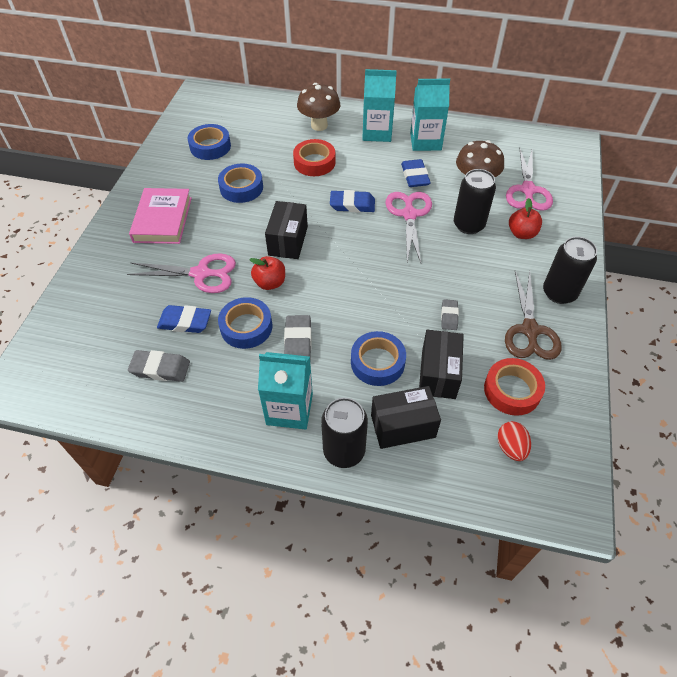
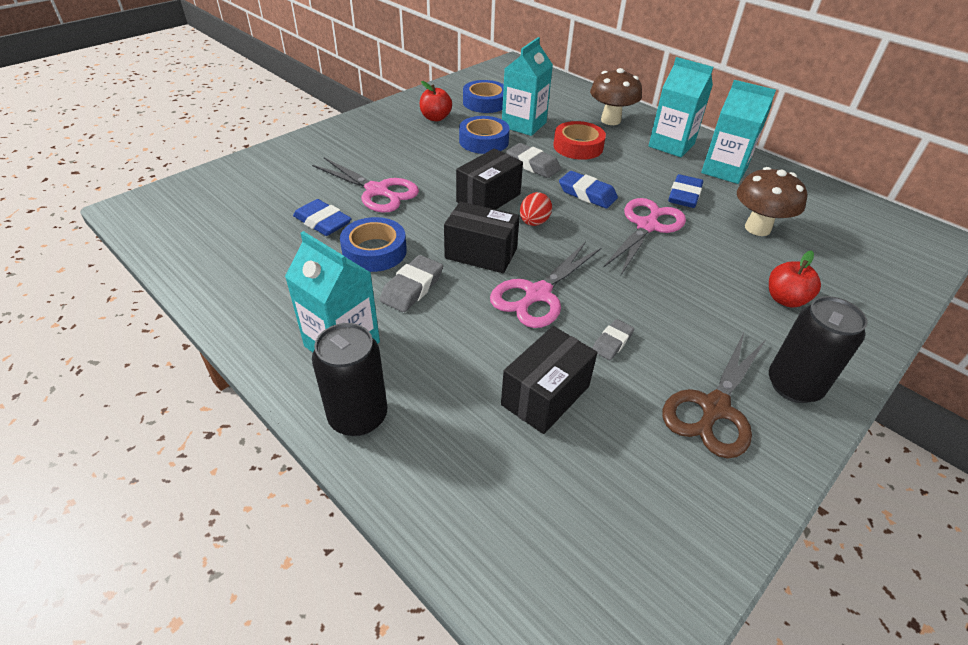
camera: 30 degrees right, 10 degrees down
(160, 368) = (261, 249): grey eraser -> grey eraser (533, 165)
(163, 219) = (386, 139): pink book -> none
(259, 157) = (524, 125): none -> turquoise carton
(270, 283) = (435, 225): red apple -> red apple (435, 118)
(377, 362) = (481, 347): blue tape -> none
(403, 426) = (450, 428): black box -> black box (481, 254)
(468, 225) = (716, 263): black can -> none
(511, 447) = (572, 534): red egg -> red egg (534, 222)
(512, 390) = (631, 465): red tape -> none
(528, 190) = (829, 259): pink scissors -> pink scissors (538, 294)

